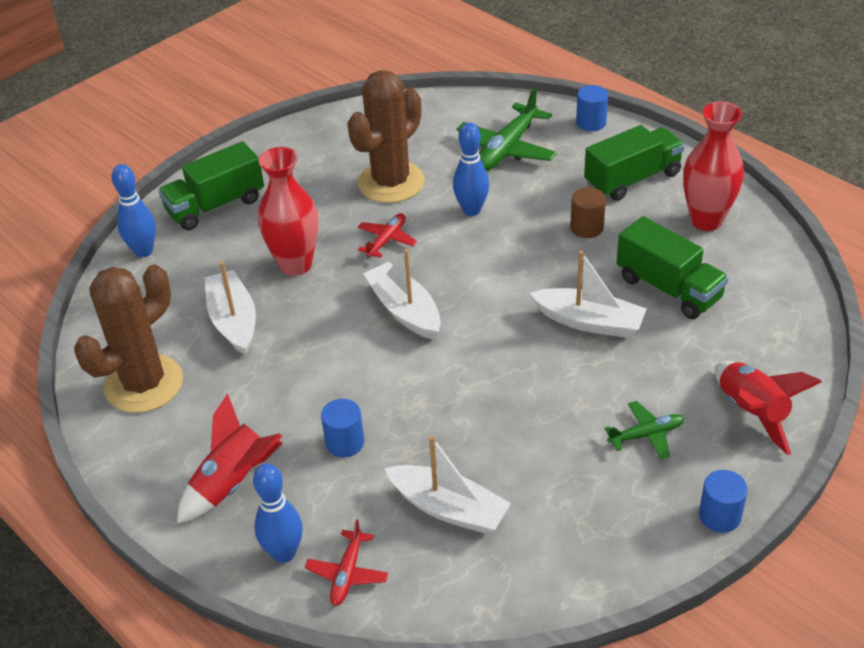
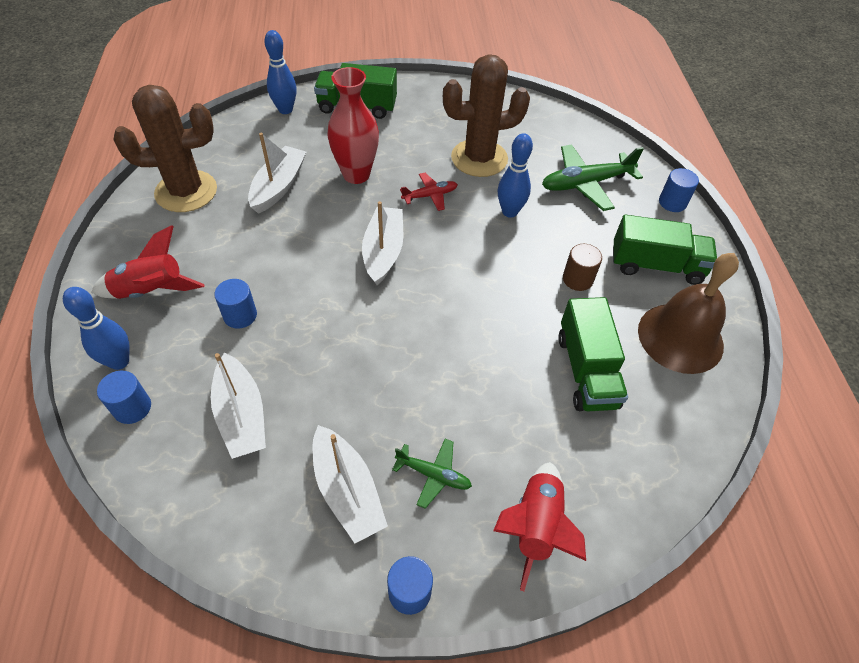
camera: 35 degrees right, 10 degrees up
(347, 574) = (132, 408): red plane -> blue cylinder
(589, 322) = (496, 352): white boat -> white boat (347, 491)
(706, 220) = (680, 337): red vase -> brown bell

